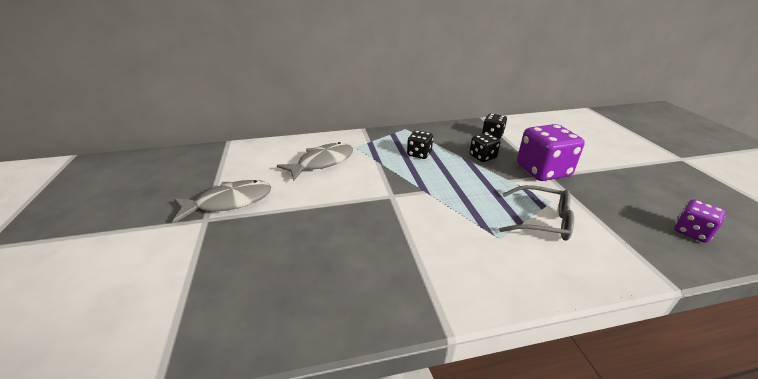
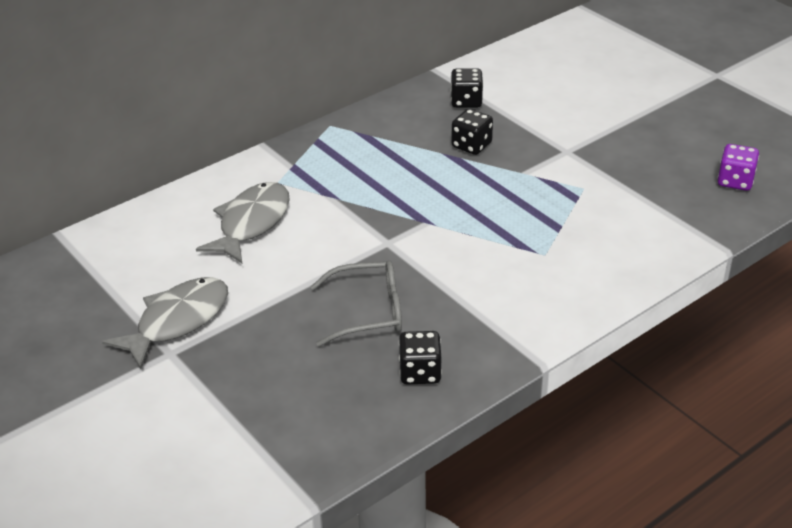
camera: 25 degrees left, 5 degrees up
(419, 154) = (381, 166): black dice -> black dice (420, 372)
(542, 171) = (557, 145): purple dice -> none
(542, 221) = (582, 218): grey glasses -> grey glasses (370, 312)

